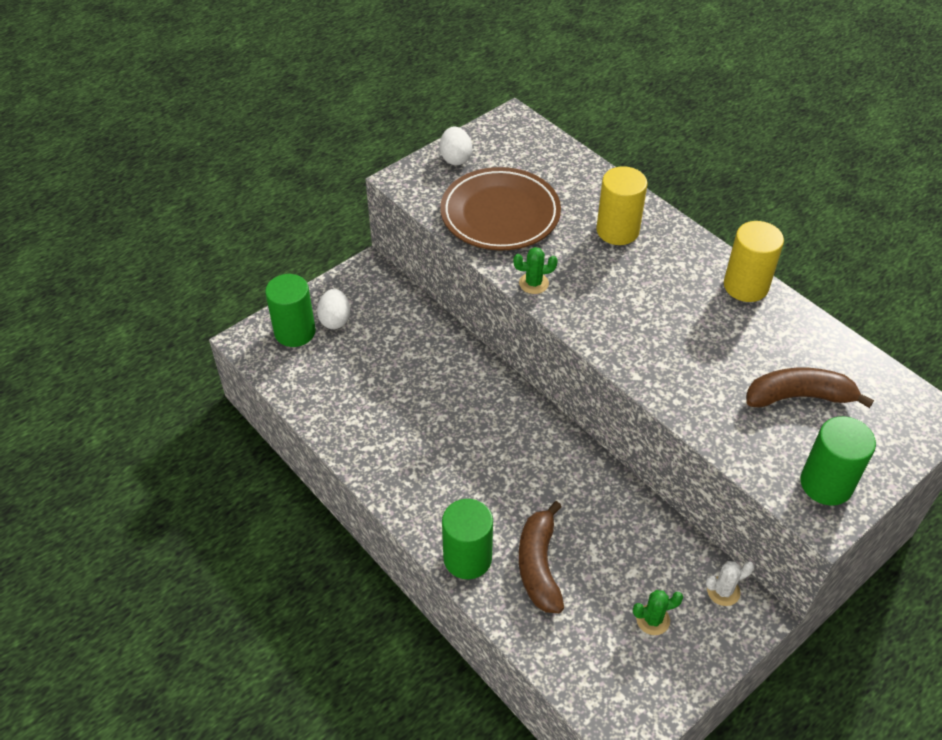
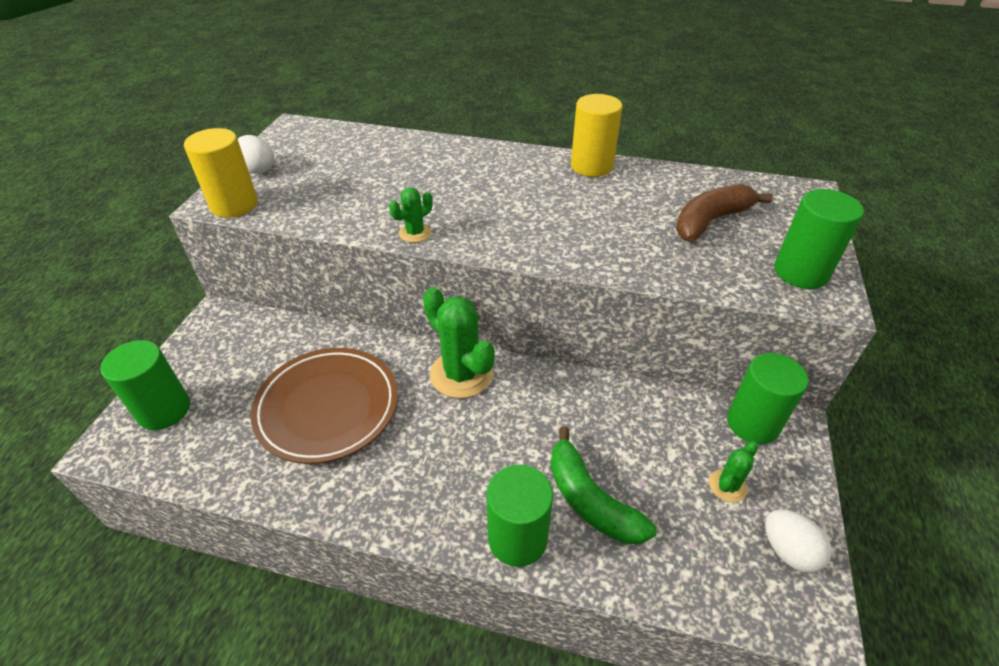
camera: 35 degrees left, 5 degrees down
(335, 320) = (206, 377): white egg -> white egg (788, 551)
(500, 214) = (337, 194): brown plate -> brown plate (327, 407)
(519, 418) = (461, 374): none -> green cactus
(539, 565) = (590, 500): brown banana -> green banana
(617, 231) = (454, 168): yellow cylinder -> yellow cylinder (234, 205)
(723, 591) = (752, 423): white cactus -> green cylinder

